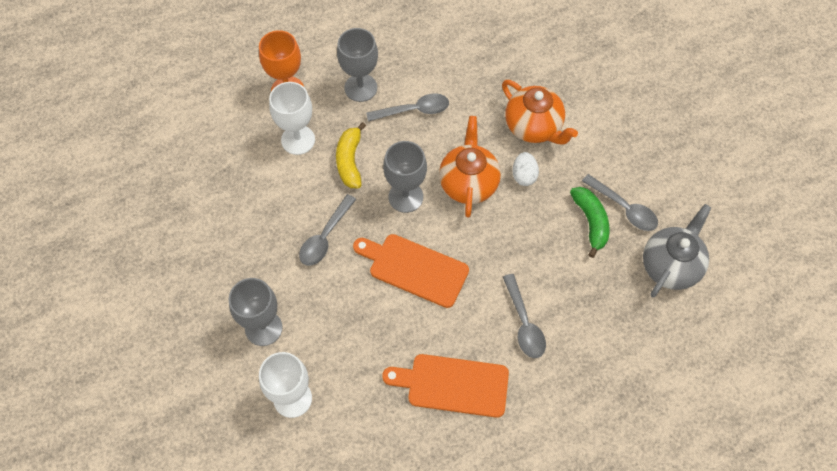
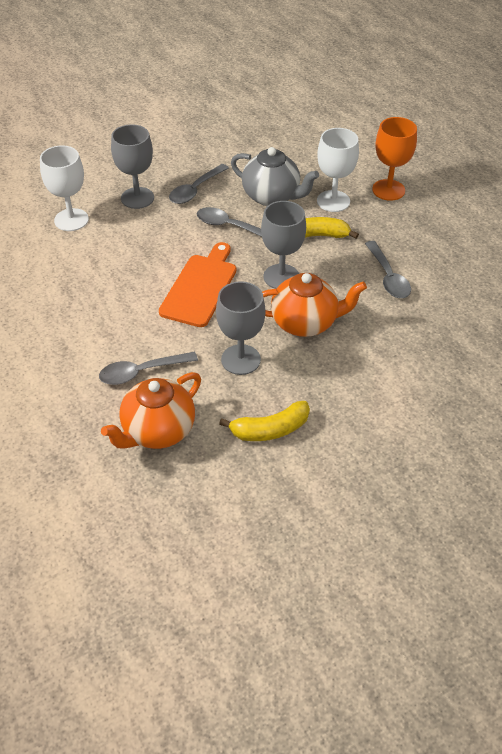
camera: 85 degrees right, 15 degrees down
(360, 88) = (405, 237): grey goblet -> grey goblet (240, 359)
(453, 385) = (77, 320): orange cutting board -> none
(524, 175) = (323, 368): white egg -> none
(534, 127) = (390, 376): orange teapot -> orange teapot (157, 431)
(590, 222) = (270, 429): green banana -> yellow banana
(624, 208) = (293, 463): grey spoon -> grey spoon (195, 190)
(670, 266) = (218, 509): grey teapot -> grey teapot (272, 197)

